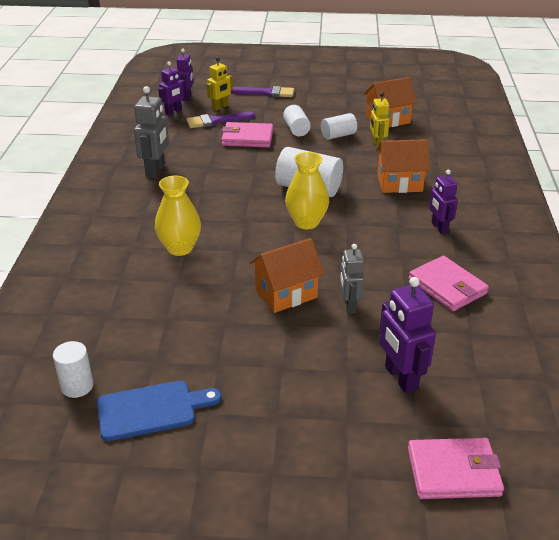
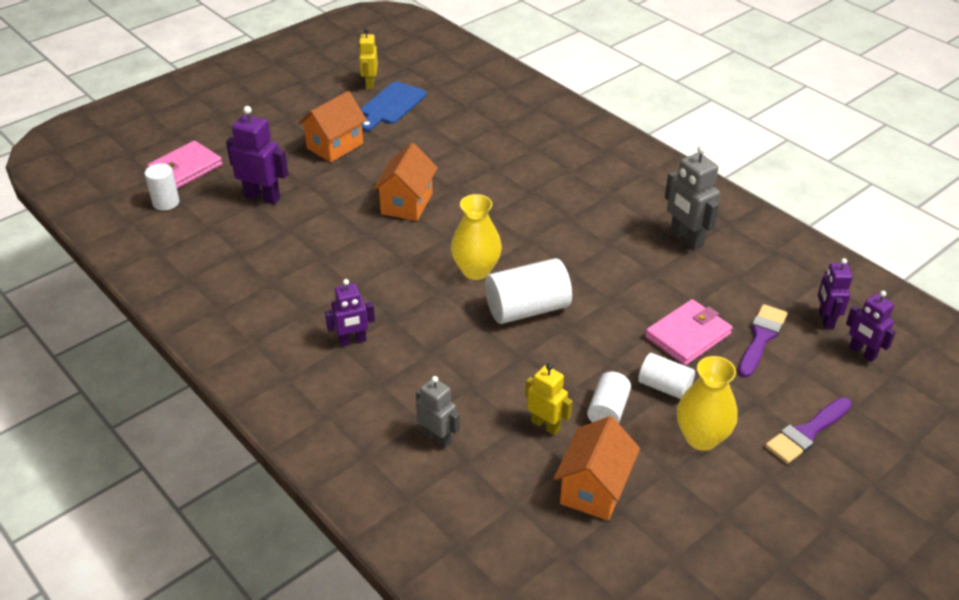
camera: 135 degrees right, 5 degrees up
(77, 386) = (449, 92): white cylinder -> white cylinder (166, 202)
(180, 248) = (535, 189): yellow vase -> yellow vase (701, 438)
(220, 107) = (800, 363): yellow robot -> yellow robot (370, 84)
(349, 305) = (350, 222): grey robot -> grey robot (437, 438)
(399, 183) = (450, 376): orange house -> orange house (335, 146)
(439, 227) = (352, 341): purple robot -> purple robot turned 135 degrees clockwise
(447, 286) = (289, 282): pink wallet -> none

